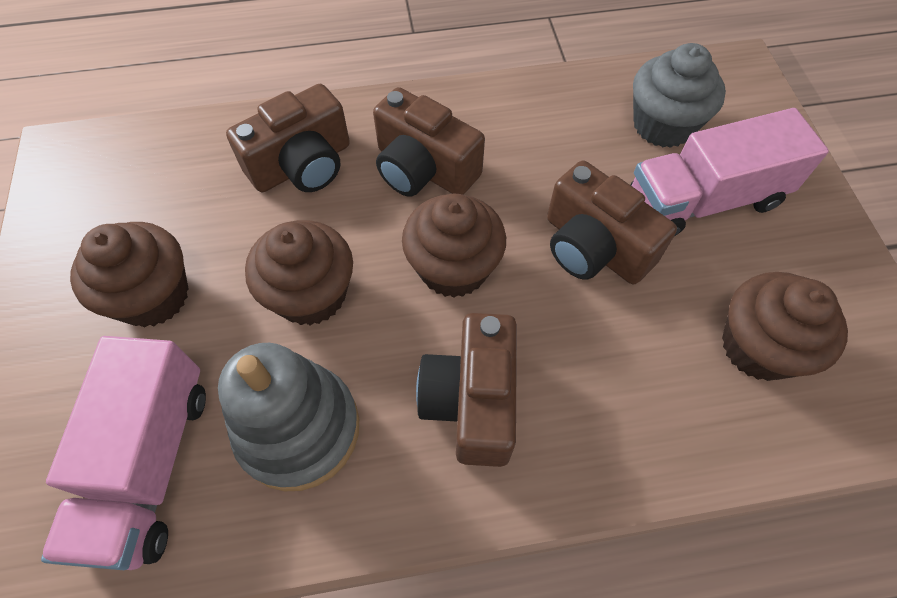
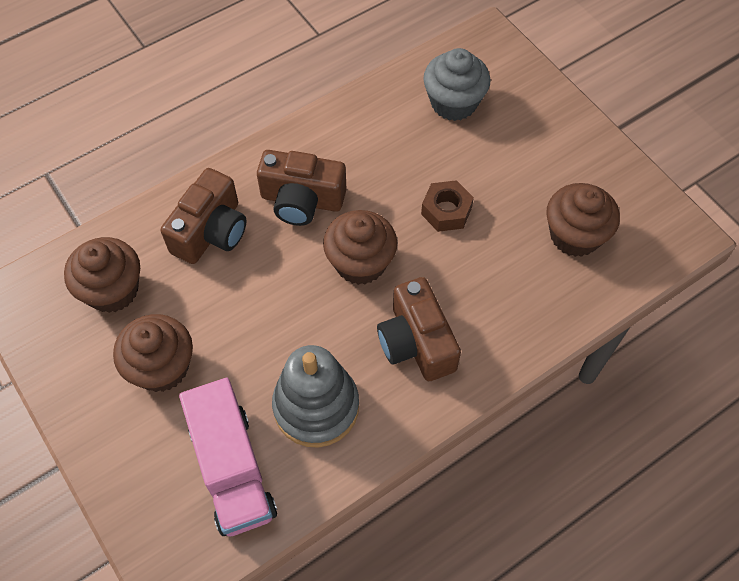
camera: 25 degrees left, 0 degrees up
(311, 294) = (273, 320): brown cupcake -> brown cupcake (112, 290)
(594, 247) = (446, 211): brown camera -> brown nut
(704, 200) = (504, 149): pink truck -> none

